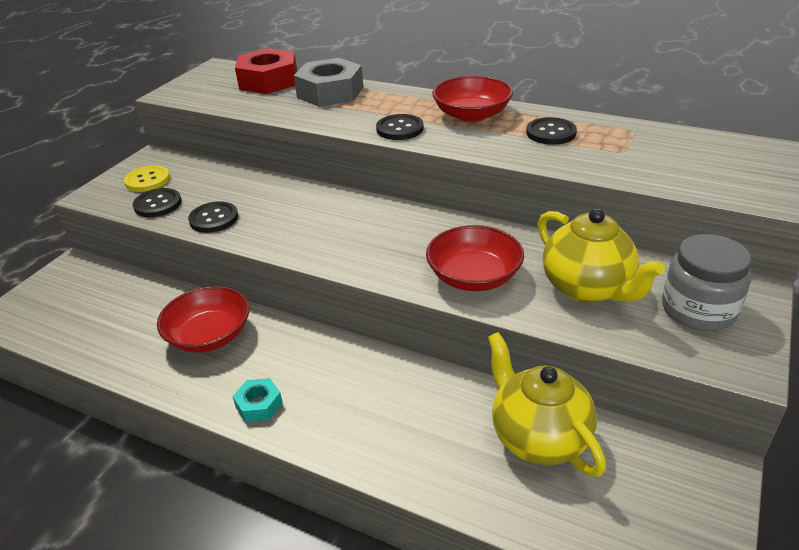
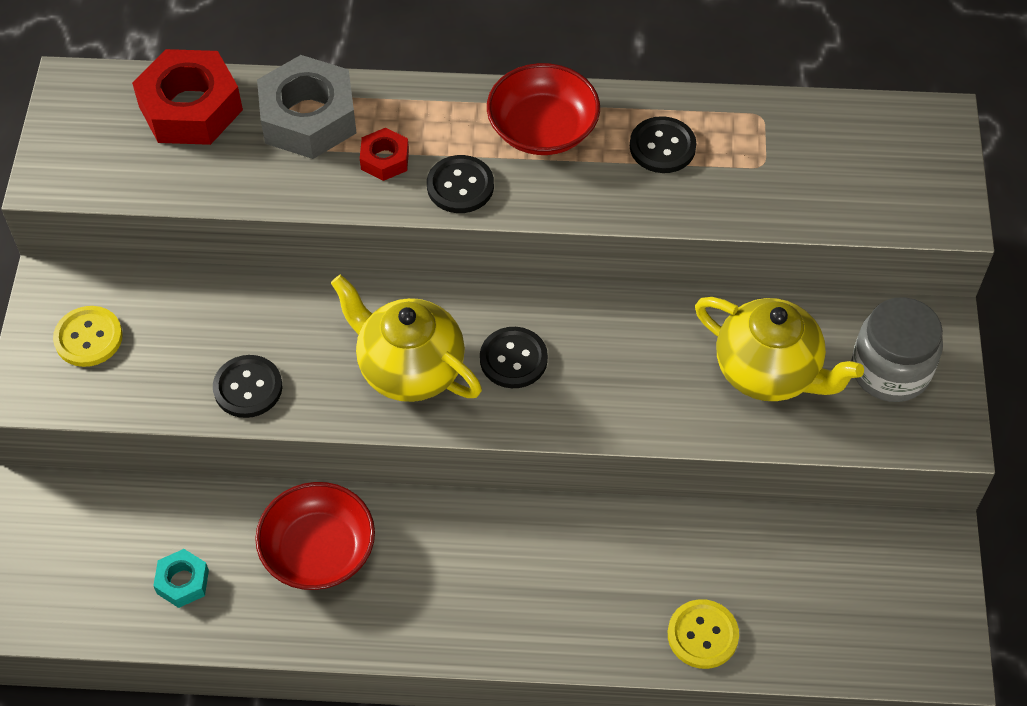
camera: 25 degrees left, 20 degrees up
(158, 204) = (144, 383): black button -> black button (513, 359)
(259, 405) = (443, 625): turquoise nut -> turquoise nut (182, 582)
(361, 112) = (384, 159): none -> red nut
(460, 477) = (702, 635): none -> yellow button
(474, 276) = (637, 392): red bowl -> none
(538, 437) = (760, 561): yellow teapot -> yellow teapot (409, 369)

